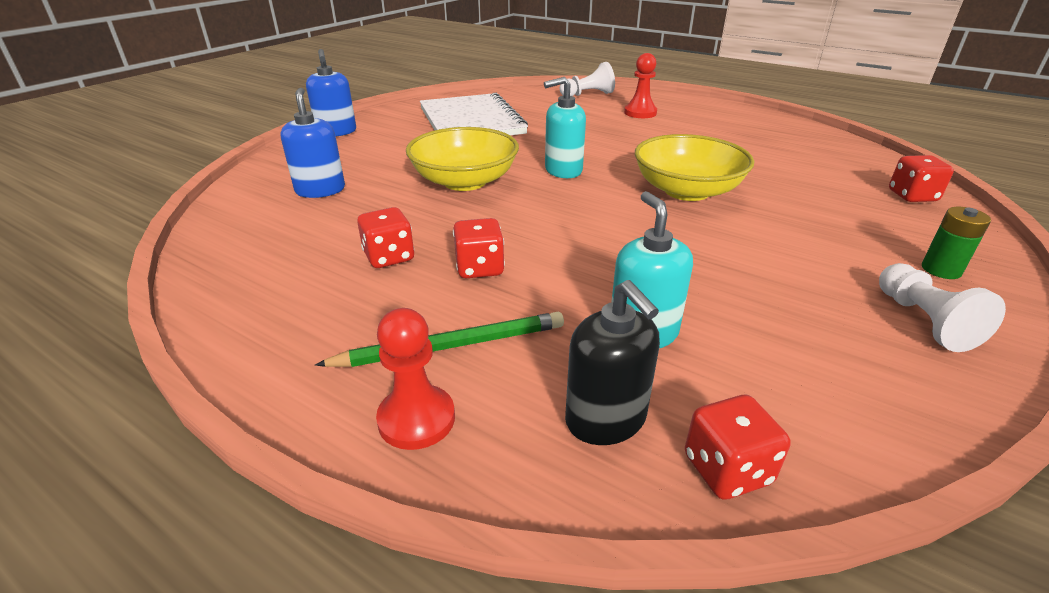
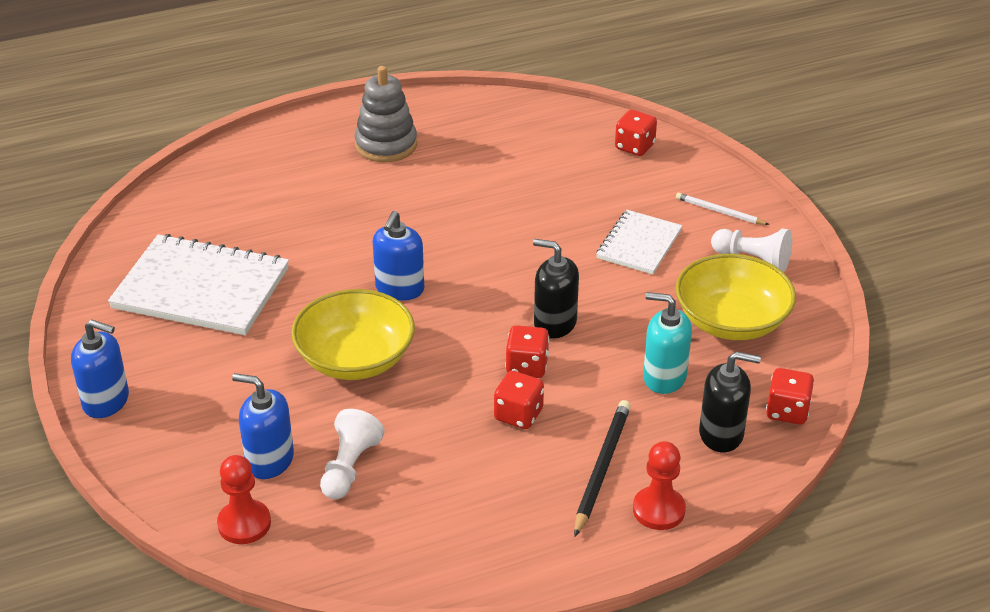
camera: 55 degrees left, 5 degrees up
(389, 257) = (453, 457): red dice -> red dice (527, 366)
(451, 345) = (601, 468): green pencil -> black pencil
(563, 170) = (399, 289): turquoise soap dispenser -> blue soap dispenser
(588, 94) = (225, 169): white pawn -> white pawn (349, 467)
(624, 242) = (555, 323): none -> black soap dispenser
(640, 113) = (323, 167): red pawn -> red pawn (244, 524)
(686, 191) = (512, 244): yellow bowl -> yellow bowl (731, 321)
(699, 120) = (386, 145): none -> grey stacking toy
(801, 244) = (639, 244): none -> white notebook
(941, 270) = (719, 212): green battery -> white pencil

